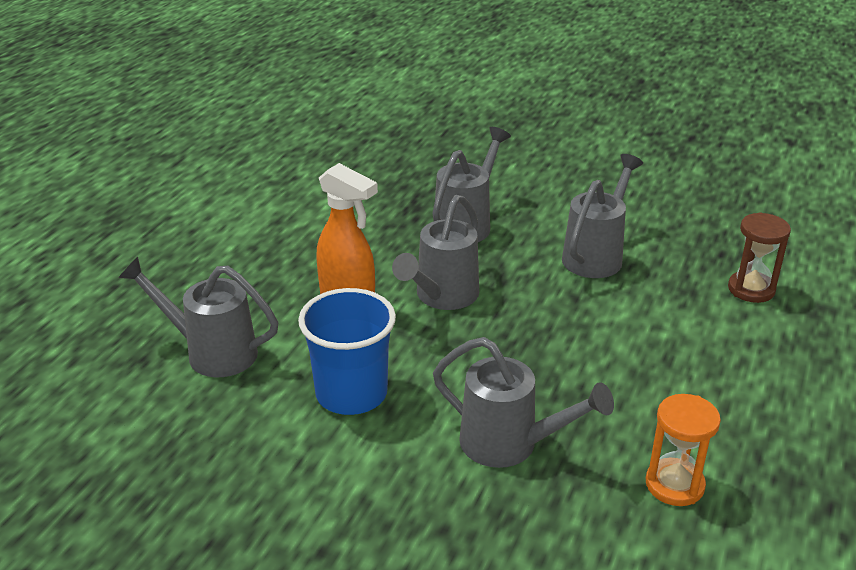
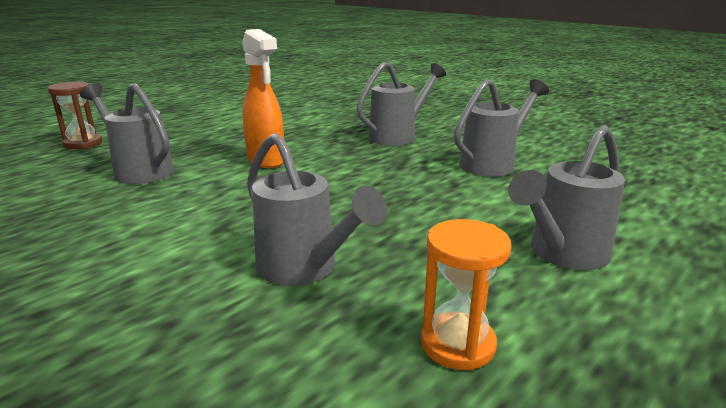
camera: 20 degrees right, 10 degrees down
(351, 393) = (206, 209): blue cup -> none
(442, 297) = (341, 168): grey watering can -> grey watering can (563, 254)
(751, 289) = (637, 203): brown hourglass -> brown hourglass (83, 143)

